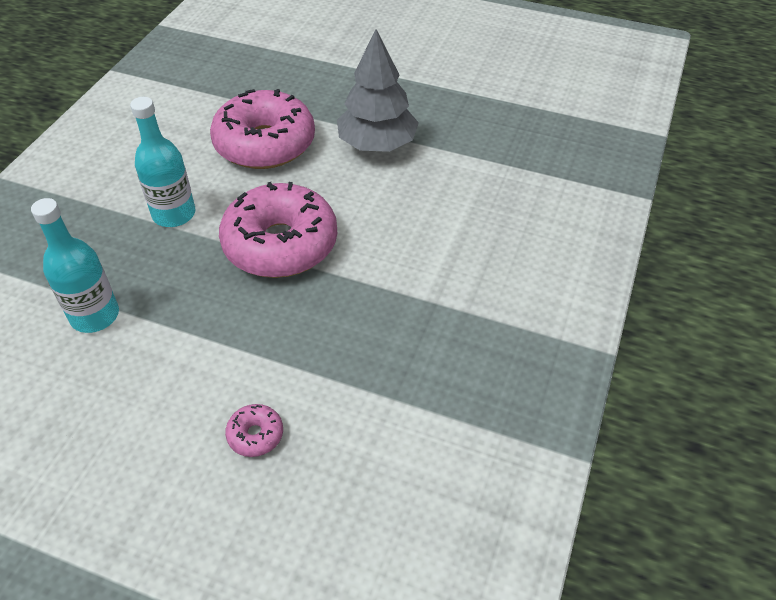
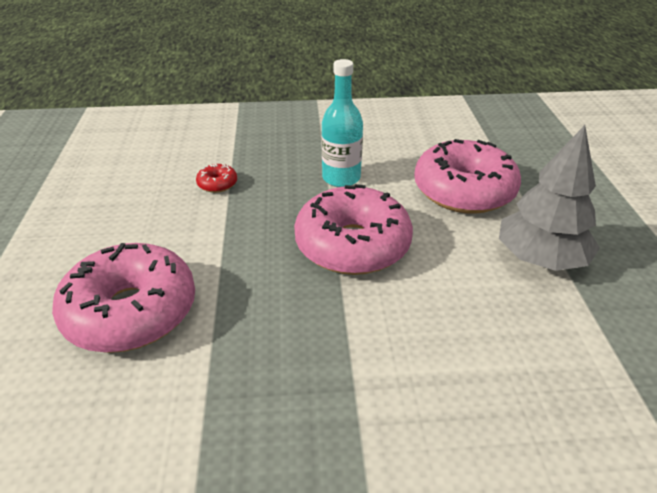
camera: 65 degrees right, 10 degrees down
(95, 316) = (217, 184): turquoise bottle -> red donut
(255, 435) = (131, 311): pink donut -> pink donut, size x2.48

